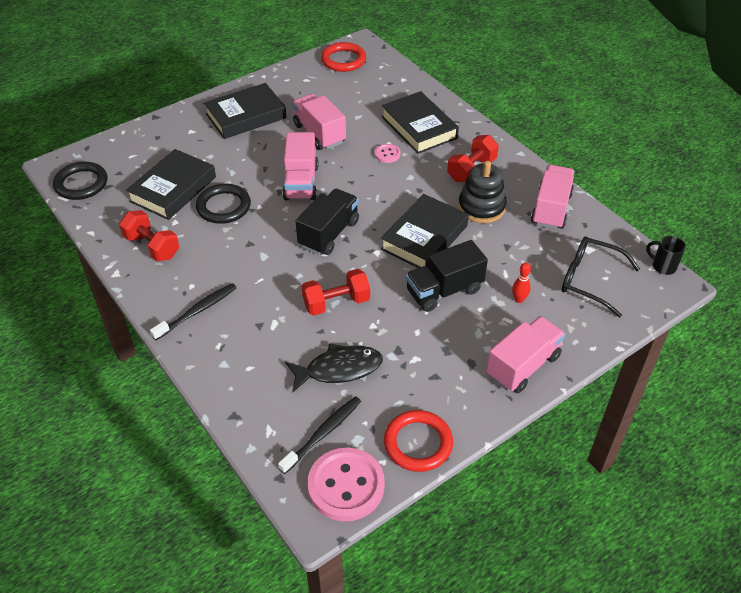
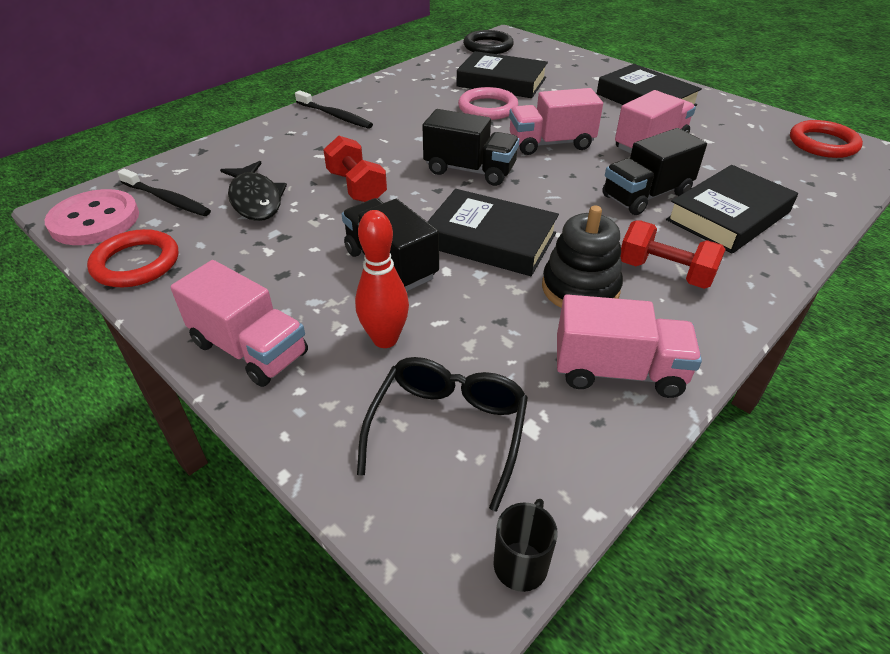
camera: 80 degrees right, 5 degrees down
(152, 246) = (417, 85): red dumbbell -> none
(223, 206) = (488, 108): black ring -> pink ring
(387, 154) = (646, 195): pink button -> black truck
(519, 299) = (385, 339): red bowling pin -> red bowling pin, size x1.78

